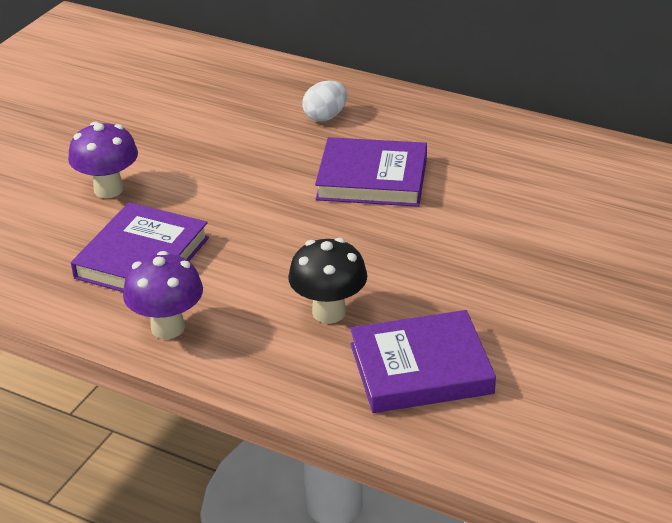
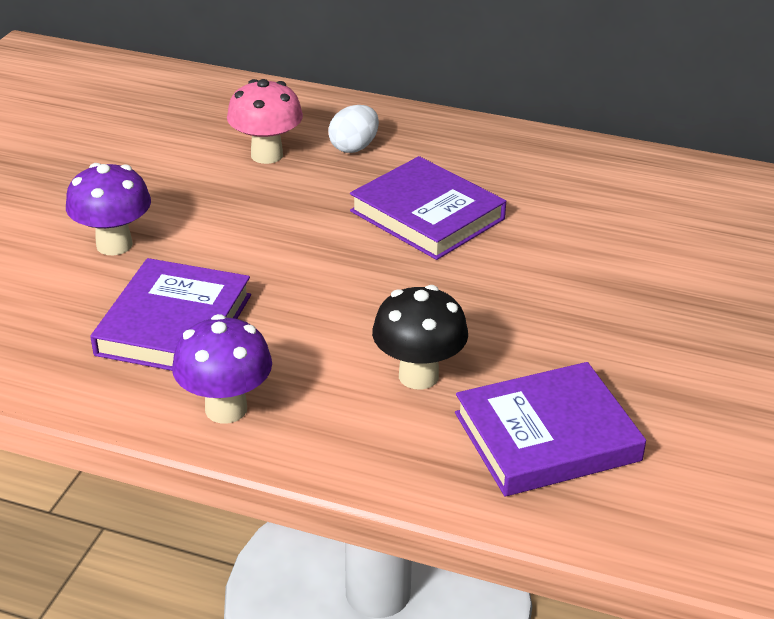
camera: 10 degrees left, 0 degrees up
(250, 120) = (267, 155): none -> pink mushroom
(372, 179) = (427, 215): purple book -> purple book turned 45 degrees clockwise

